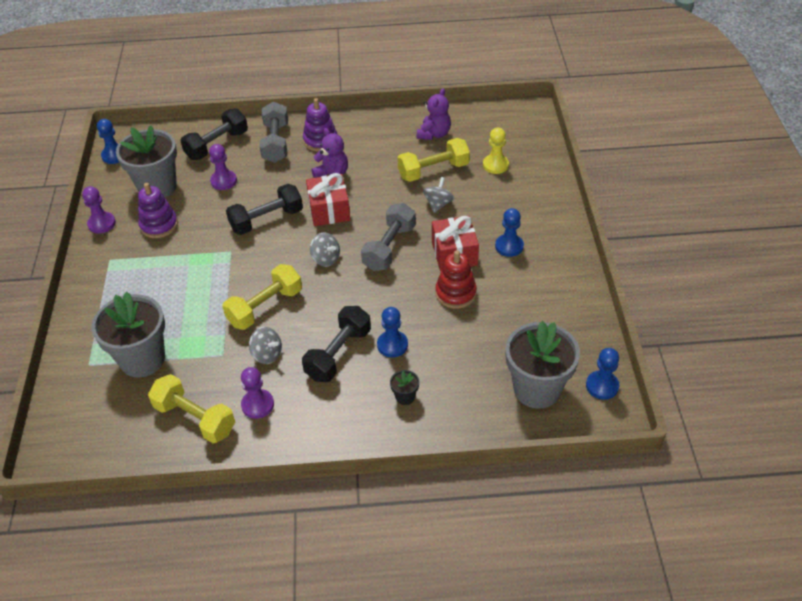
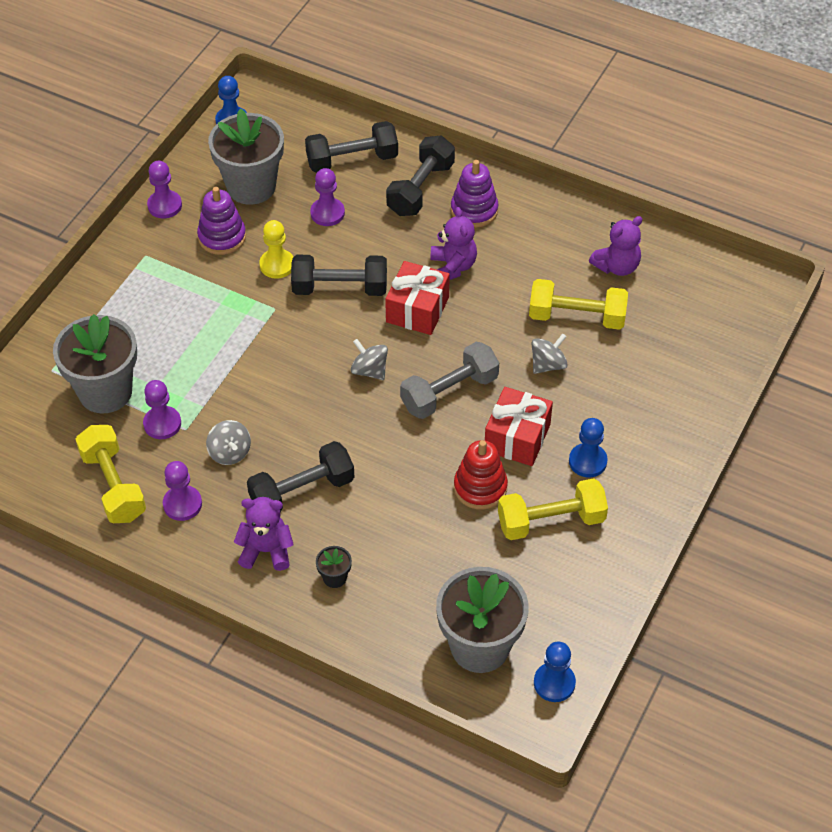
camera: 30 degrees right, 5 degrees up
(202, 360) = (162, 424): none -> purple pawn
(265, 307) = (265, 396): yellow dumbbell -> yellow dumbbell (551, 521)
(276, 143) = (420, 189): grey dumbbell -> black dumbbell
(326, 259) = (369, 370): grey spinning top -> grey spinning top turned 150 degrees clockwise
(343, 404) = (266, 550): none -> purple teddy bear
(392, 345) = (365, 512): blue pawn -> none
(495, 165) = (658, 346): yellow pawn -> yellow pawn (277, 265)

